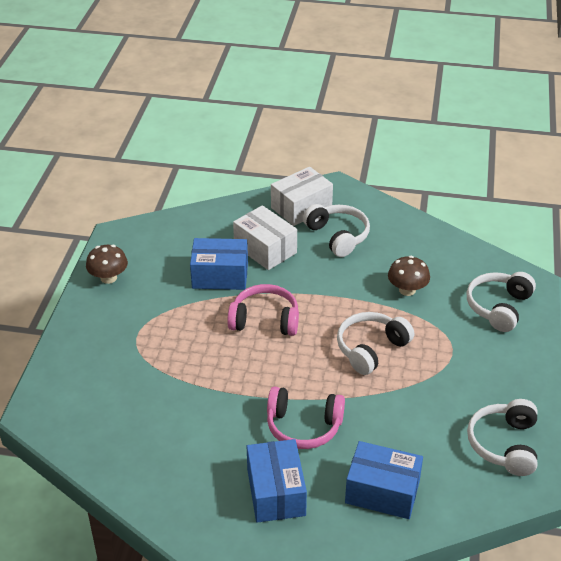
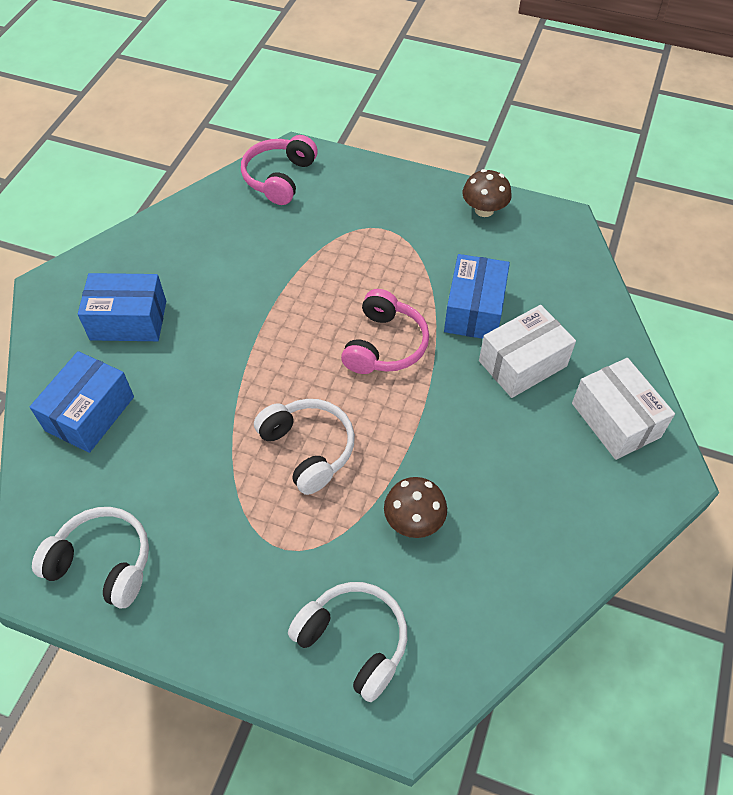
camera: 100 degrees right, 15 degrees up
(303, 426) = (206, 357): pink headphones -> pink headphones (279, 178)
(338, 236) = (545, 455): white headphones -> none

